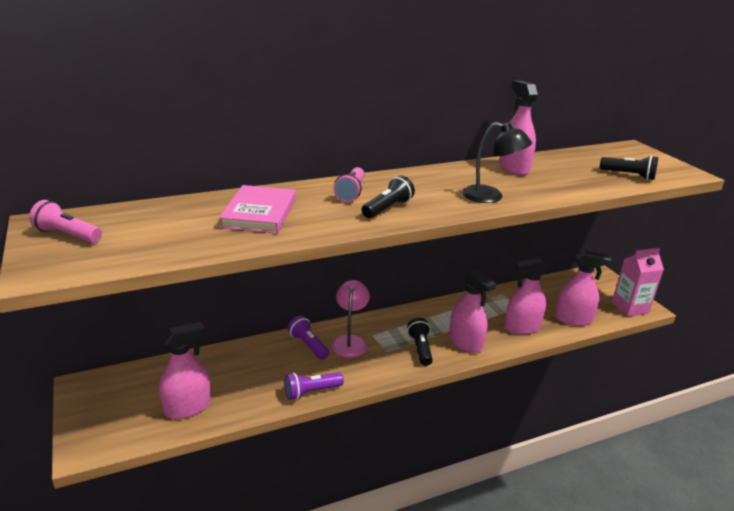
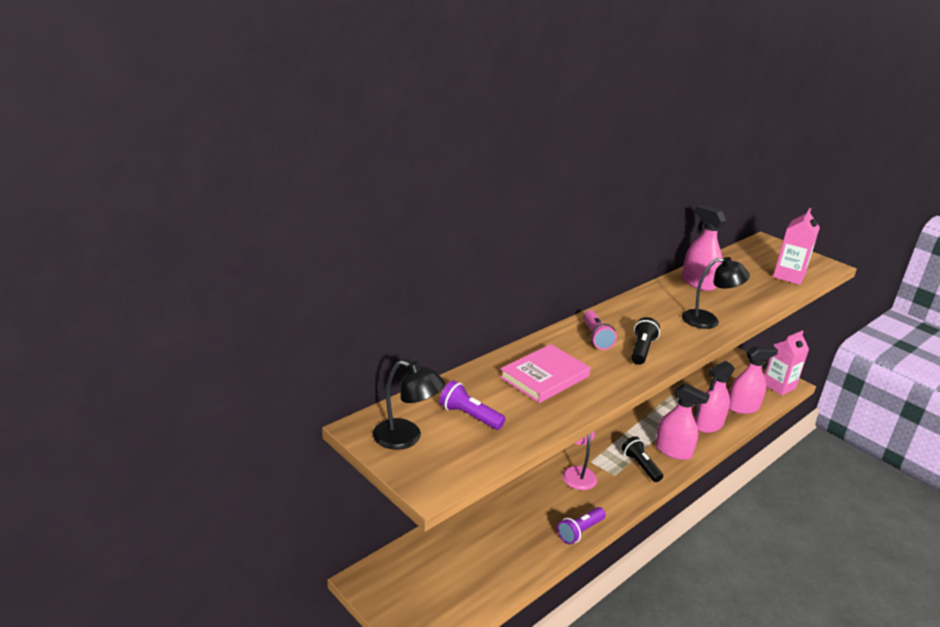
camera: 20 degrees left, 0 degrees up
(67, 235) = (406, 438): pink flashlight -> black lamp
(187, 407) = (483, 575): pink spray bottle -> none
(259, 213) = (544, 377): pink book -> pink book turned 60 degrees clockwise
(308, 345) = (543, 485): purple flashlight -> purple flashlight (469, 416)
(629, 175) = (788, 276): black flashlight -> pink carton

